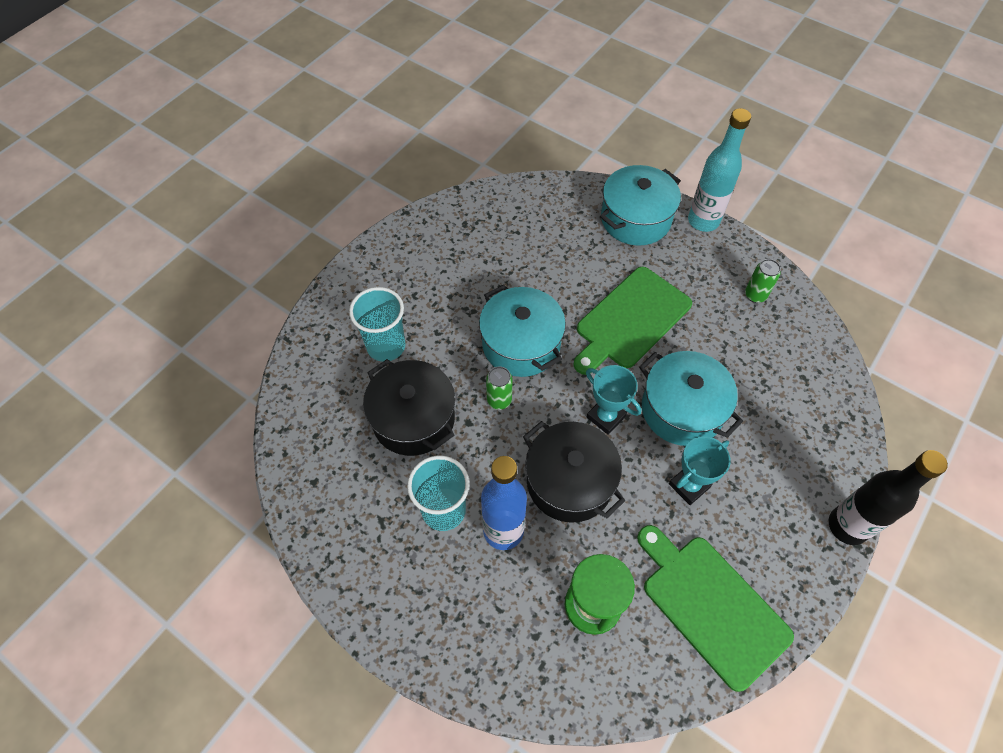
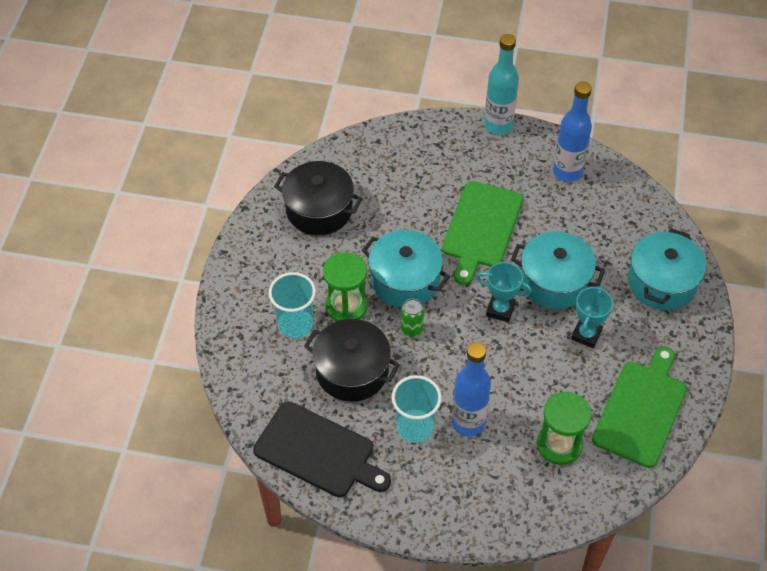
camera: 25 degrees left, 5 degrees down
(329, 492) = (318, 451): none -> black cutting board
(447, 347) = (346, 306): none -> green hourglass
(569, 482) = (498, 368): black pot -> black pot (319, 210)
(635, 219) = (443, 143): turquoise pot -> turquoise pot (662, 282)
(711, 606) = (641, 410): green cutting board -> green cutting board turned 90 degrees clockwise
(755, 295) = (567, 172): green can -> blue bottle
(847, 526) = (708, 317): black bottle -> none

